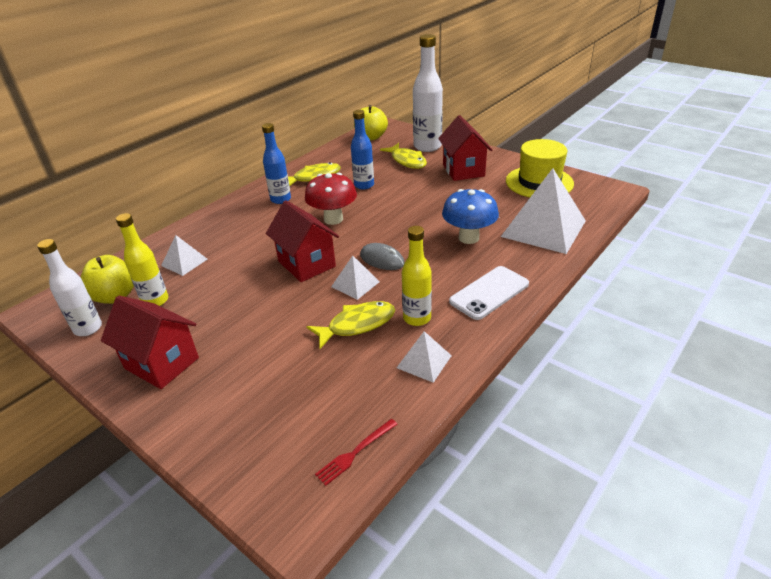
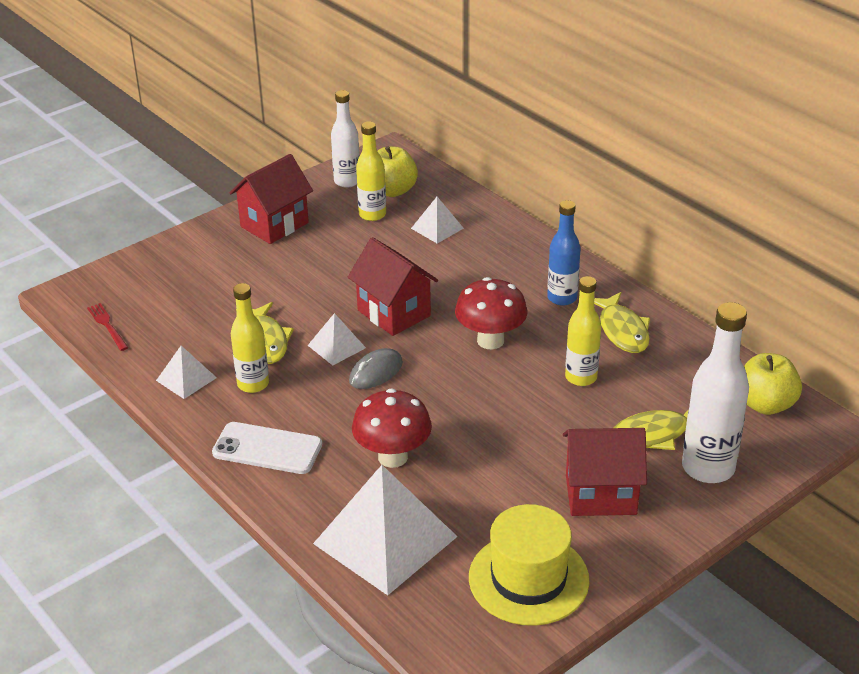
camera: 100 degrees right, 0 degrees up
(306, 264) = (394, 313): red house -> red house turned 75 degrees clockwise
(364, 185) = (581, 377): blue bottle -> yellow bottle
(468, 238) = (393, 457): blue mushroom -> red mushroom
(489, 293) = (267, 449): white phone -> white phone turned 45 degrees counterclockwise

